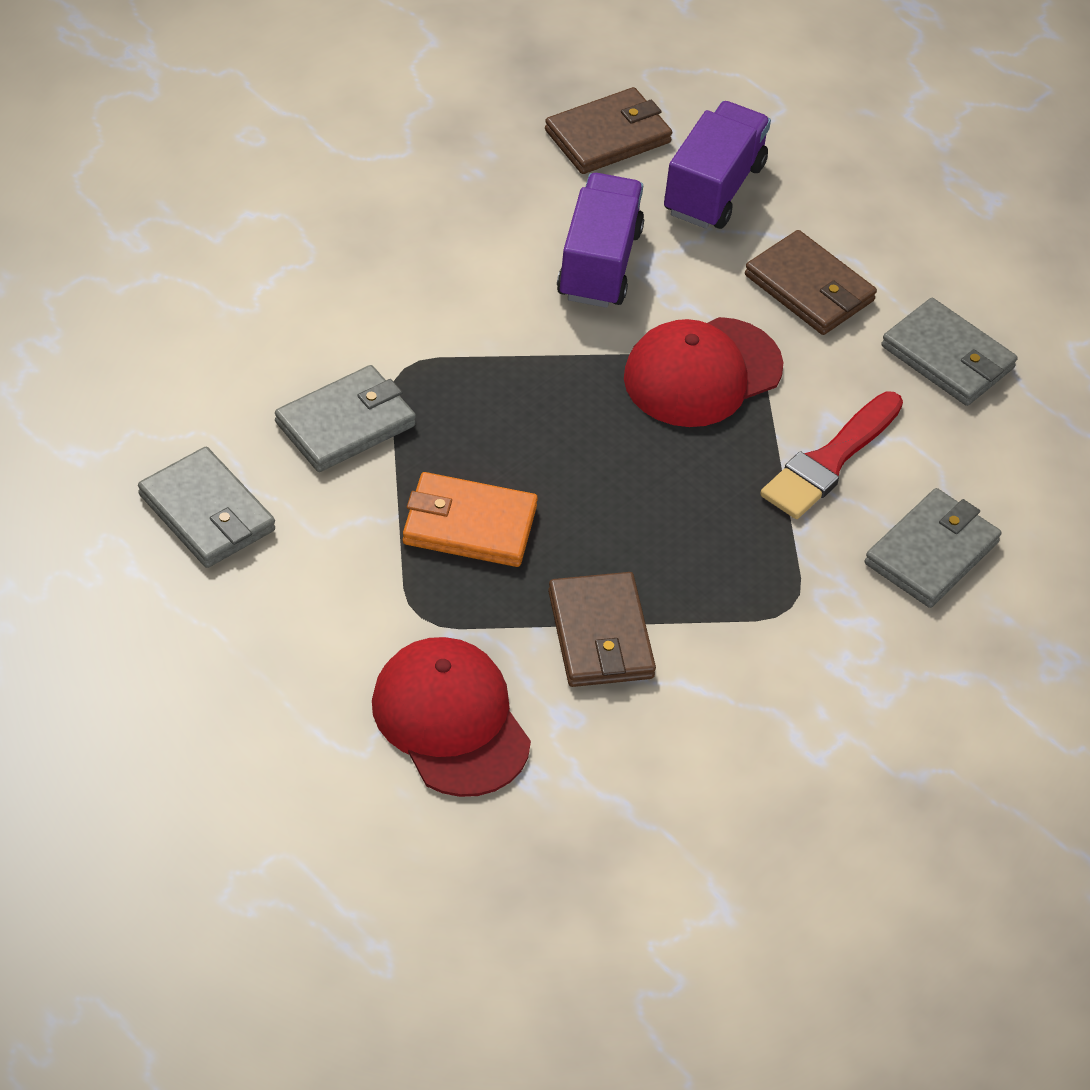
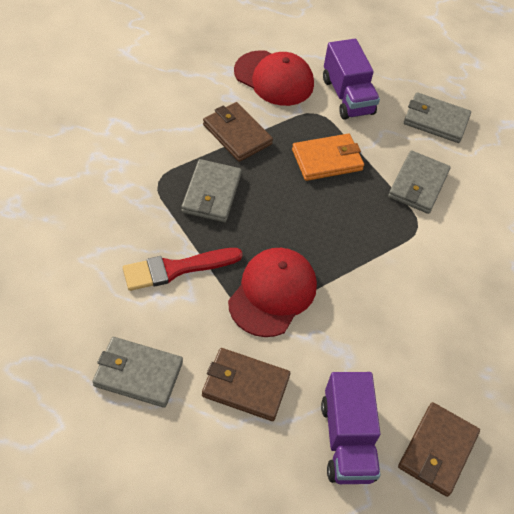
camera: 150 degrees right, 5 degrees up
(599, 264) = (373, 341): purple truck -> purple truck (347, 96)
(829, 461) = (176, 269): red brush -> red brush turned 120 degrees counterclockwise
(931, 553) = (99, 238): grey wallet -> grey wallet (211, 193)

